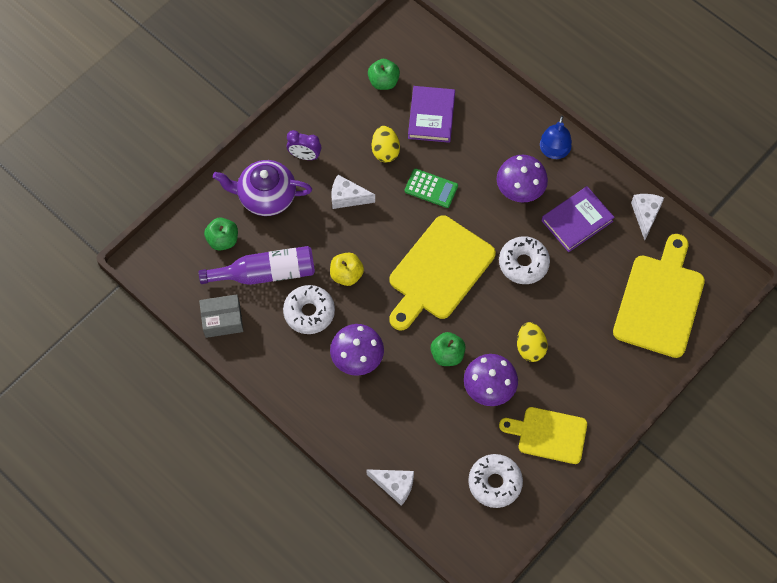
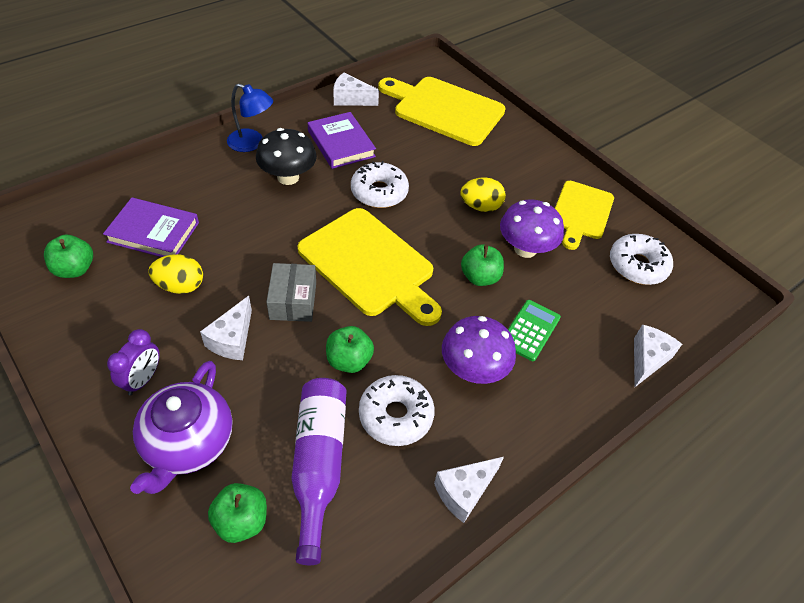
camera: 85 degrees left, 15 degrees down
(222, 320) = (384, 543): grey box -> grey box (293, 301)
(262, 362) = (464, 492): none -> white cheese
(346, 275) = (349, 360): yellow apple -> green apple
(431, 188) = (254, 251): green calculator -> green calculator (530, 330)
(520, 190) = (288, 177): purple mushroom -> black mushroom

